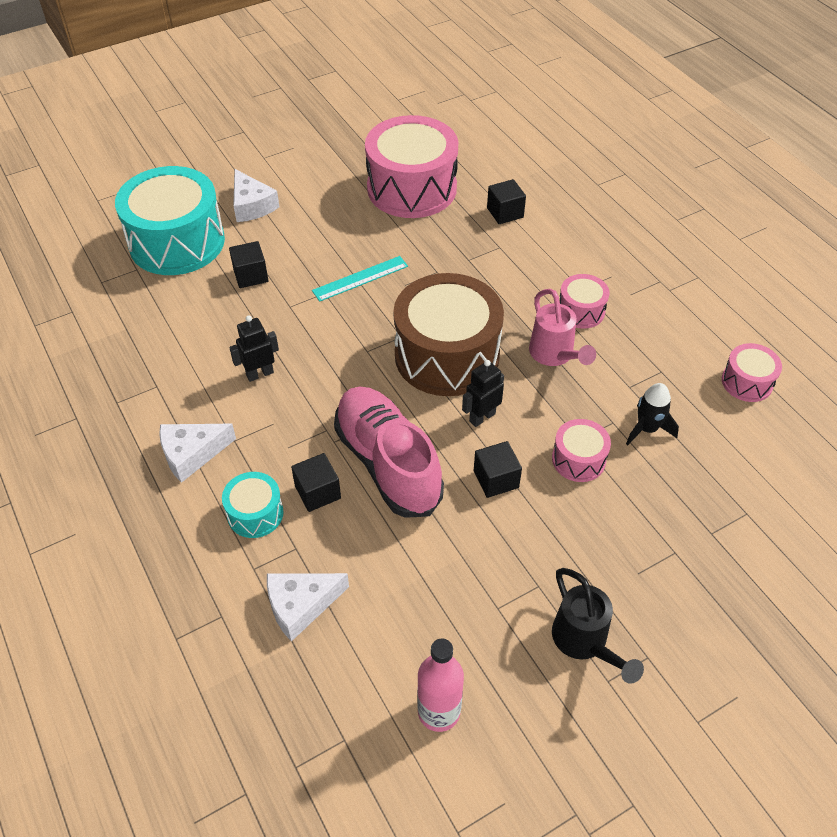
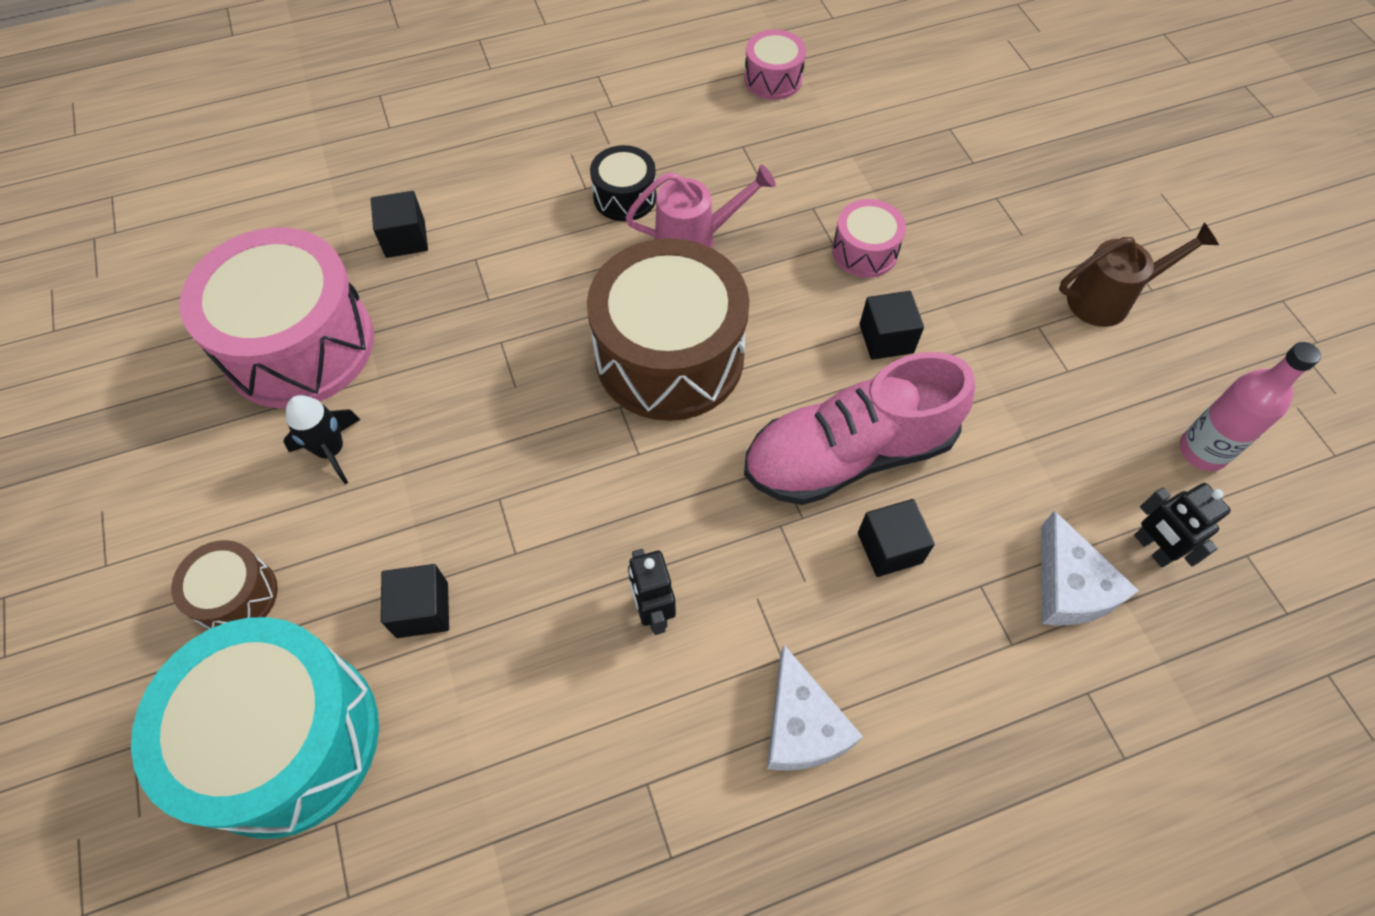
camera: 80 degrees left, 10 degrees up
(252, 205) = (236, 595): white cheese -> brown drum
(255, 513) = (920, 635): turquoise drum -> none
(360, 278) = (483, 443): turquoise ruler -> none
(482, 417) = (785, 335): black robot -> black robot (1152, 548)
(581, 311) = (625, 197): pink drum -> black drum
(584, 642) = (1109, 299): black watering can -> brown watering can
(647, 429) = (827, 179): black rocket -> black rocket (331, 450)

